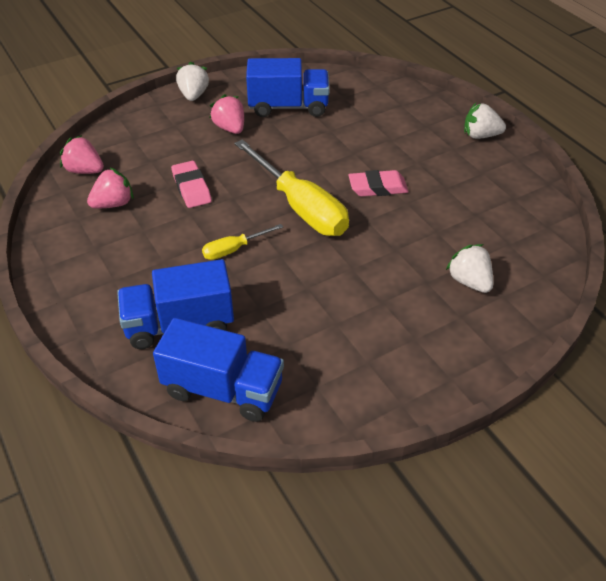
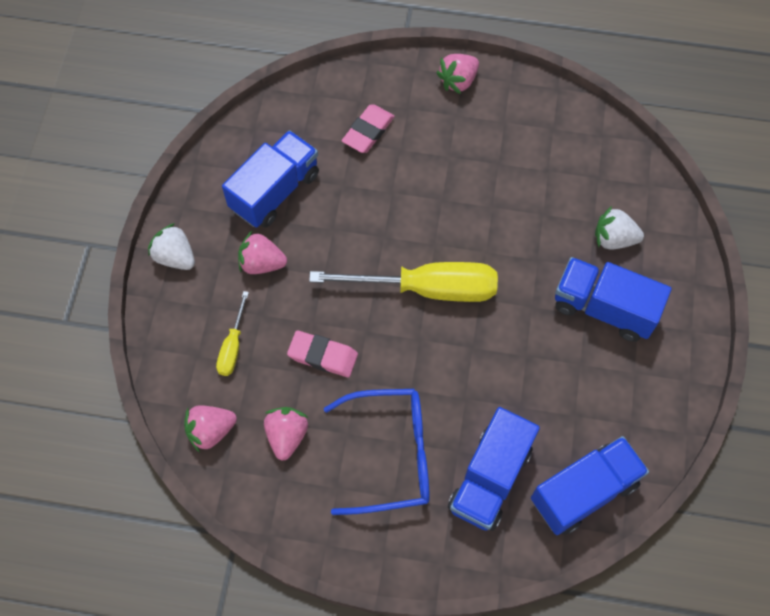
camera: 50 degrees left, 20 degrees up
(147, 260) = (391, 455): none -> blue glasses
(234, 249) = (436, 378): yellow screwdriver -> yellow screwdriver (233, 346)
(377, 187) = (454, 212): pink eraser -> pink eraser (368, 131)
(401, 309) = (603, 308): none -> blue truck
(480, 135) = (458, 81): white strawberry -> pink strawberry

